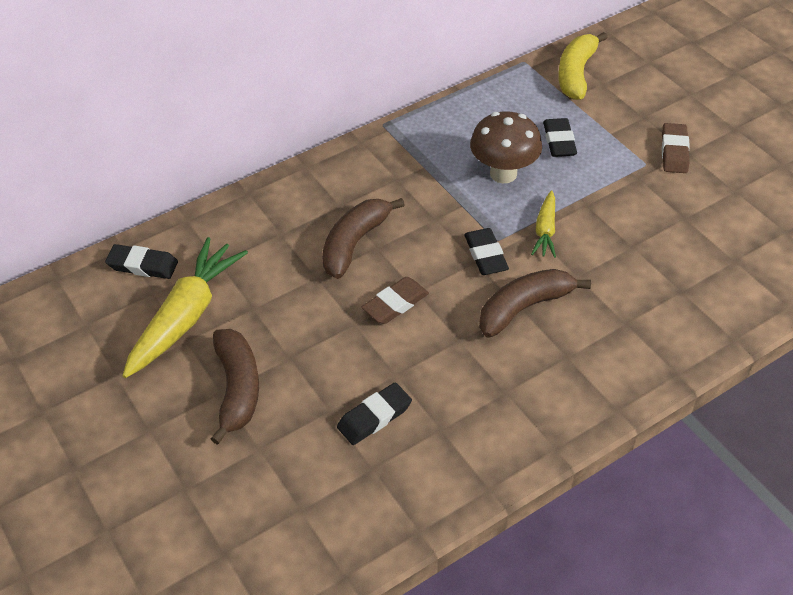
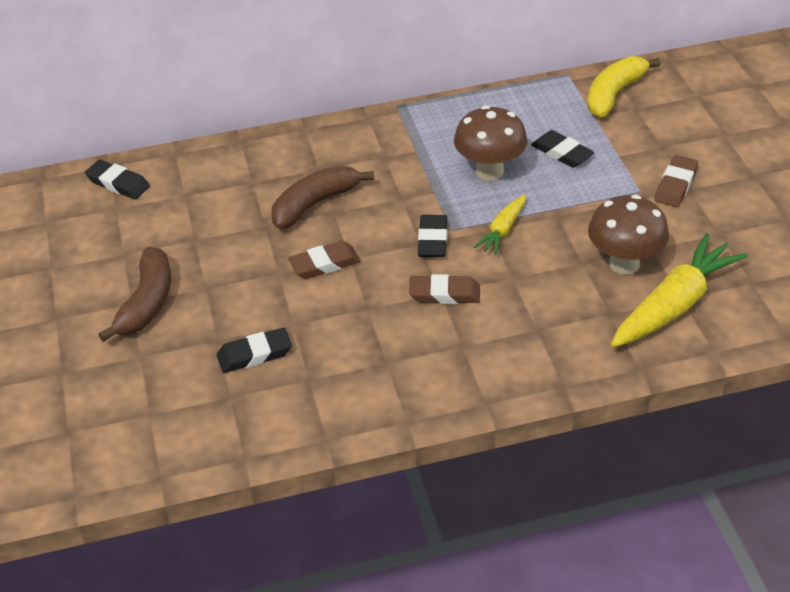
camera: 20 degrees right, 5 degrees down
(186, 315) = (134, 233): yellow carrot -> yellow carrot (675, 304)
(524, 307) = (444, 294): brown banana -> brown eraser
(559, 141) = (562, 153): black eraser -> black eraser turned 60 degrees counterclockwise
(669, 239) = (624, 264): none -> brown mushroom

